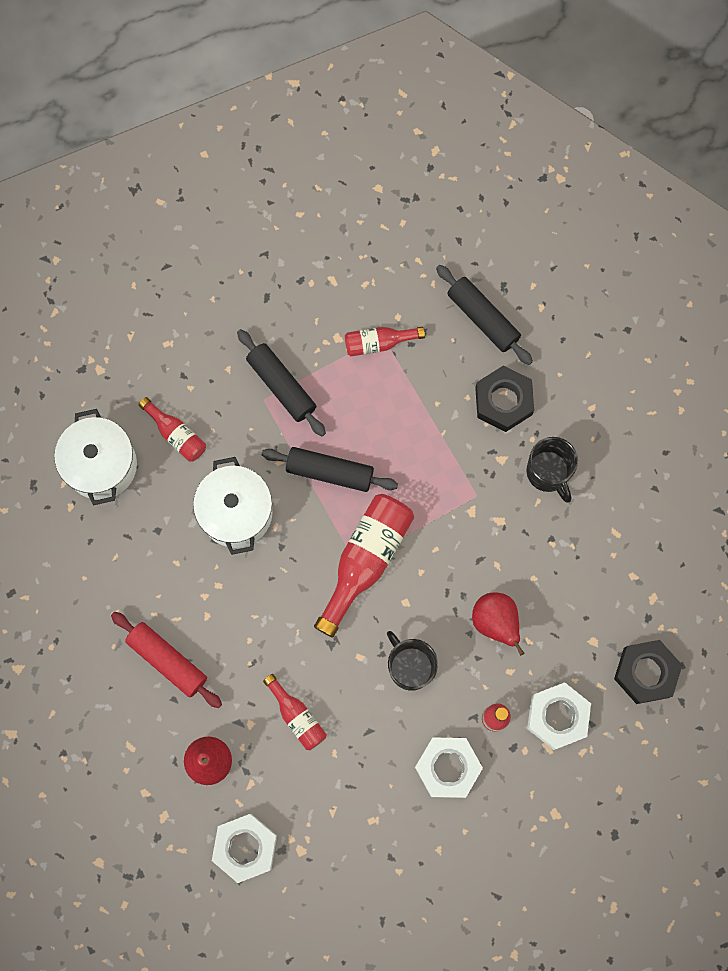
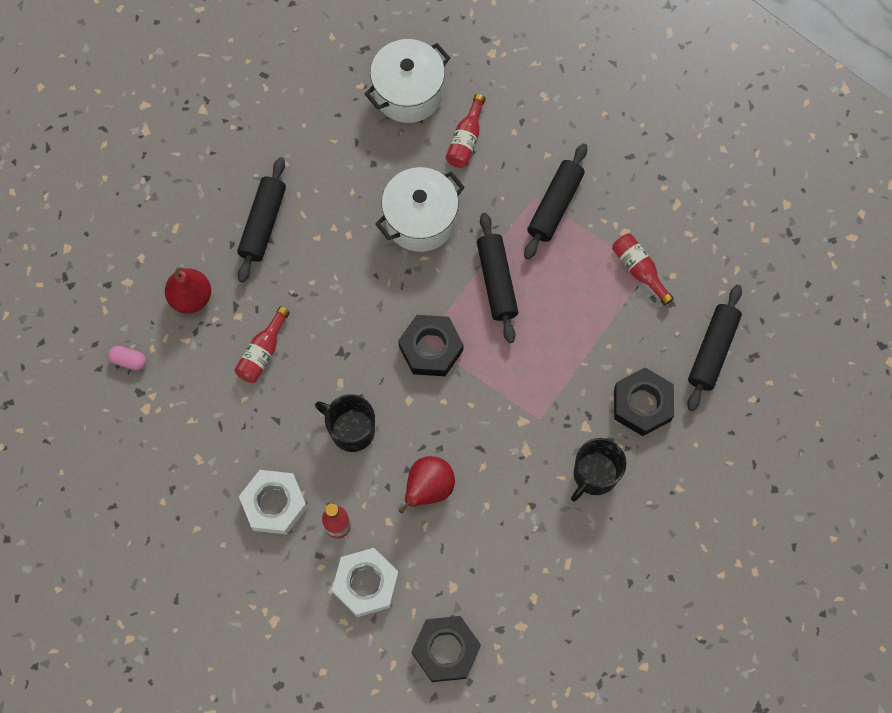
camera: 65 degrees right, 5 degrees down
(168, 660) = (263, 224): red rolling pin -> black rolling pin
(245, 847) = (129, 360): white nut -> pink capsule
(365, 560) = (431, 348): red bottle -> black nut
(410, 667) = (351, 430): black mug -> black mug turned 90 degrees counterclockwise

